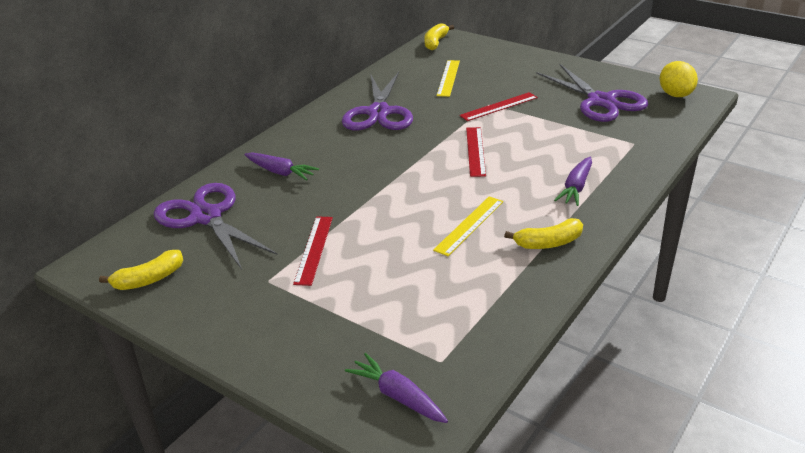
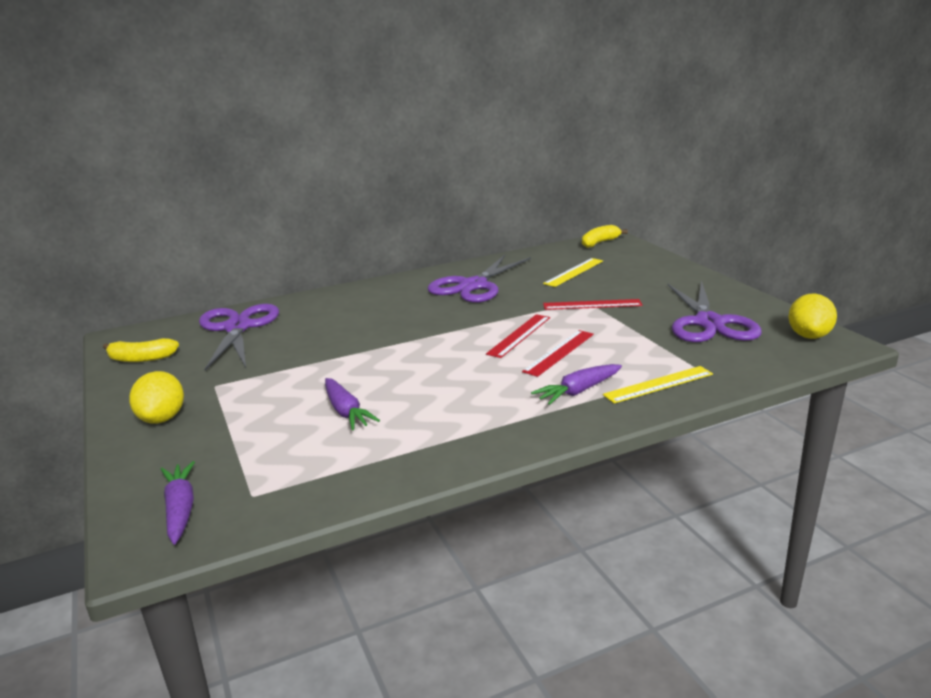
camera: 30 degrees right, 10 degrees down
(262, 328) = (162, 418): none -> yellow lemon
(280, 172) = (333, 311): purple carrot -> purple carrot (346, 411)
(314, 249) = (279, 373): red ruler -> red ruler (559, 352)
(469, 225) = (430, 393): yellow ruler -> yellow ruler (658, 384)
(548, 243) = (484, 431): yellow banana -> none

